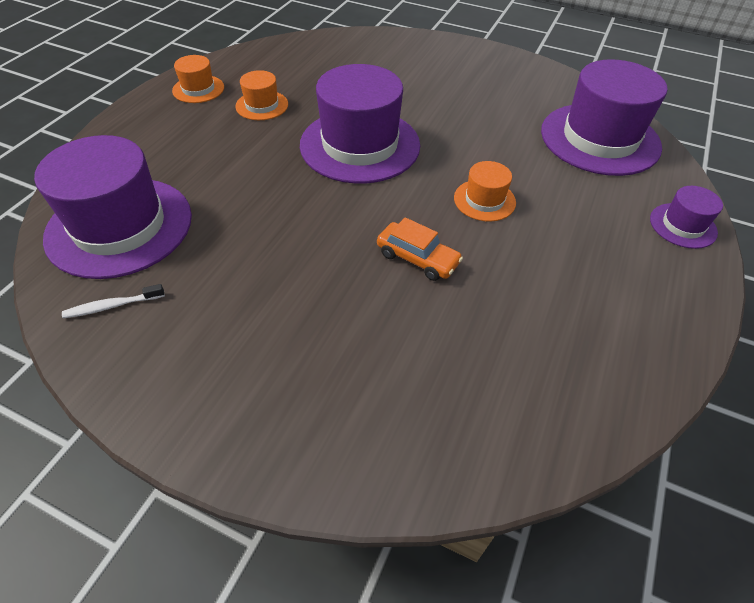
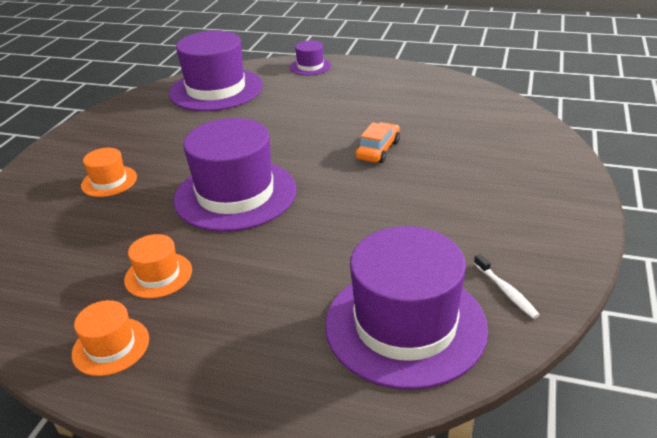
camera: 95 degrees left, 15 degrees down
(484, 200) = (303, 129): orange hat -> orange hat (109, 181)

